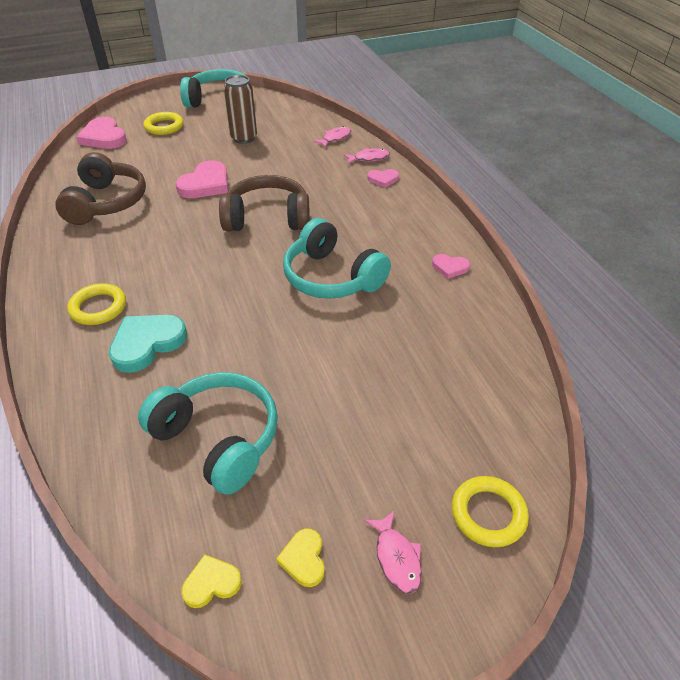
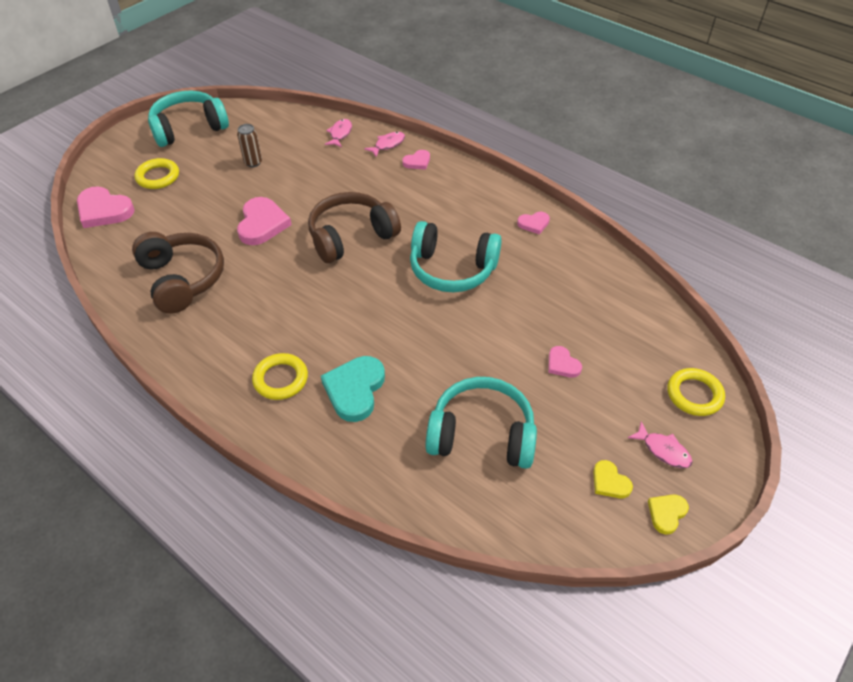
camera: 30 degrees left, 5 degrees up
(211, 583) = (566, 529): yellow heart -> yellow heart (666, 513)
(244, 138) = (253, 162): brown can -> brown can, size x0.65
(362, 410) = (562, 364): none -> pink heart

